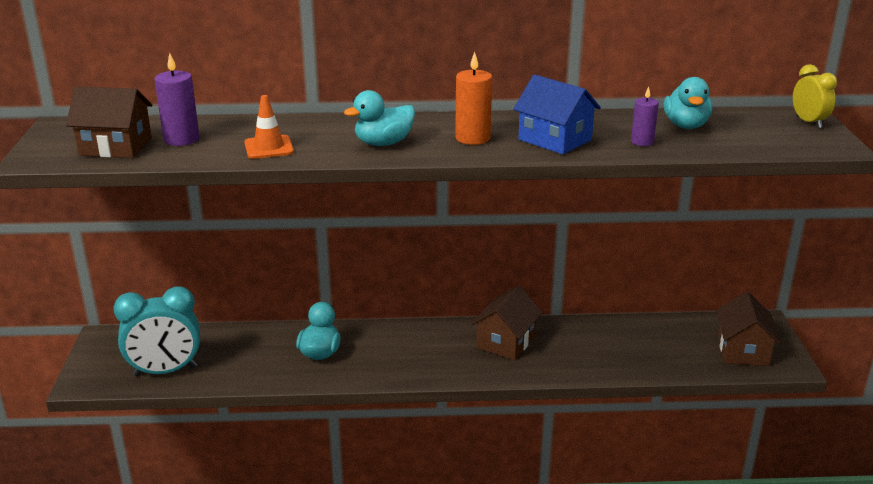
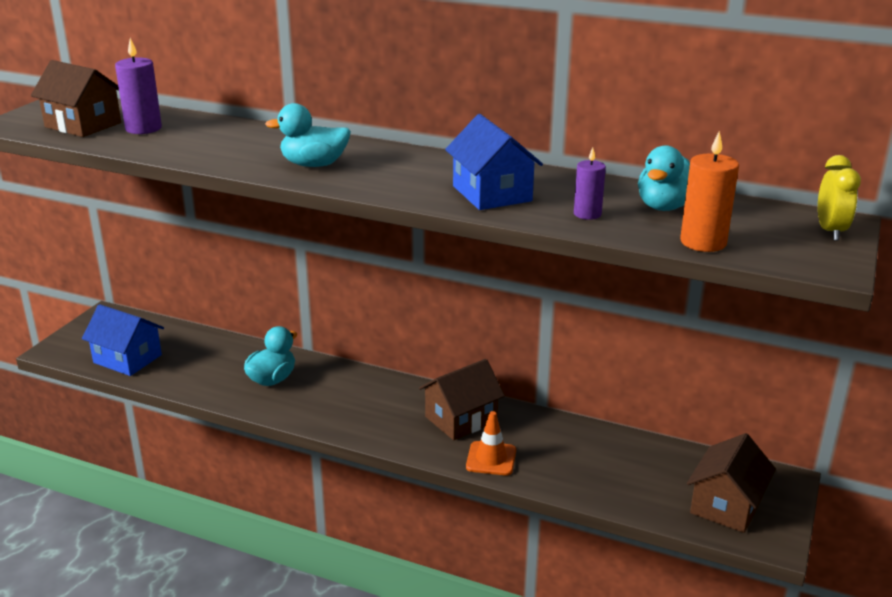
camera: 25 degrees right, 0 degrees up
(165, 371) = (127, 359): turquoise clock -> blue house
(269, 147) = (205, 149): orange traffic cone -> orange traffic cone (491, 459)
(472, 138) = (408, 176): orange candle -> orange candle (703, 242)

